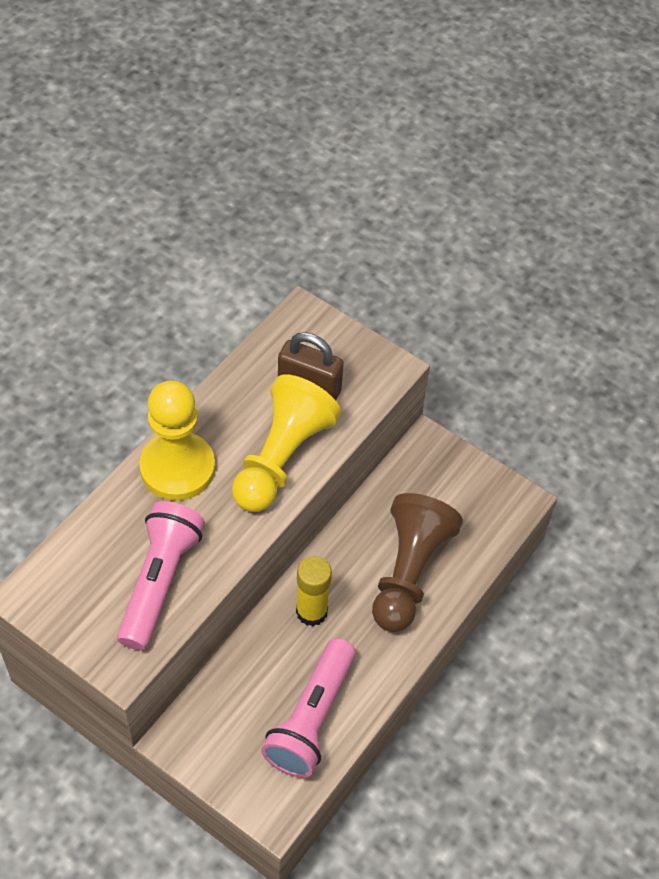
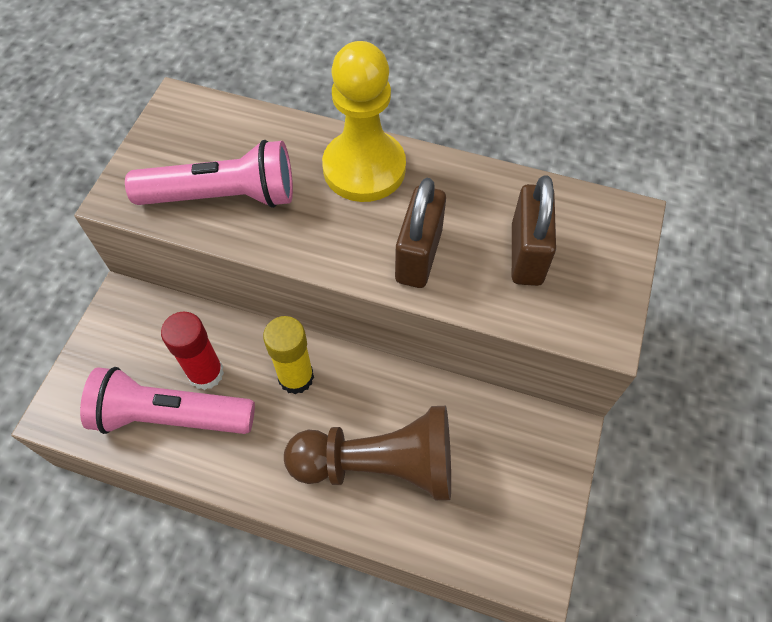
camera: 75 degrees right, 5 degrees up
(280, 681) = (206, 373): none -> red glue stick
(282, 458) = (418, 256): yellow pawn -> brown padlock

